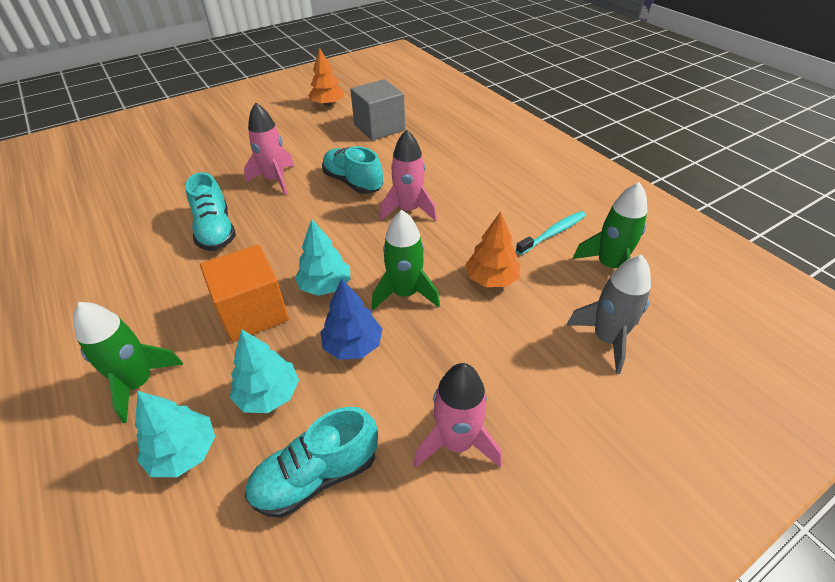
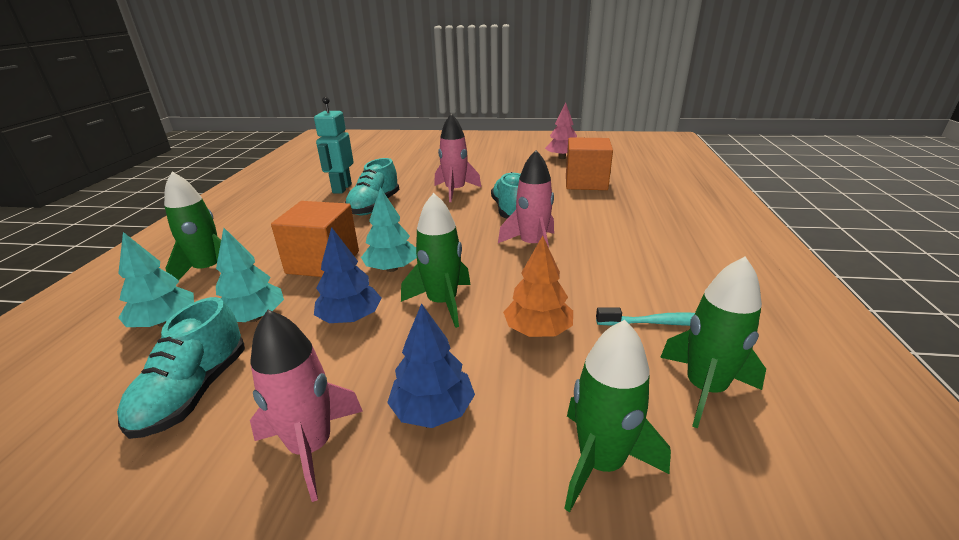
camera: 40 degrees right, 15 degrees down
(143, 224) = (341, 188): none -> turquoise robot
(316, 476) = (194, 392): turquoise shoe -> turquoise shoe turned 90 degrees counterclockwise
(327, 104) = (562, 158): orange tree -> pink tree
(379, 127) = (586, 182): grey cube -> orange cube
(496, 370) = (433, 410): none -> blue tree
(606, 339) = (601, 462): grey rocket -> green rocket

